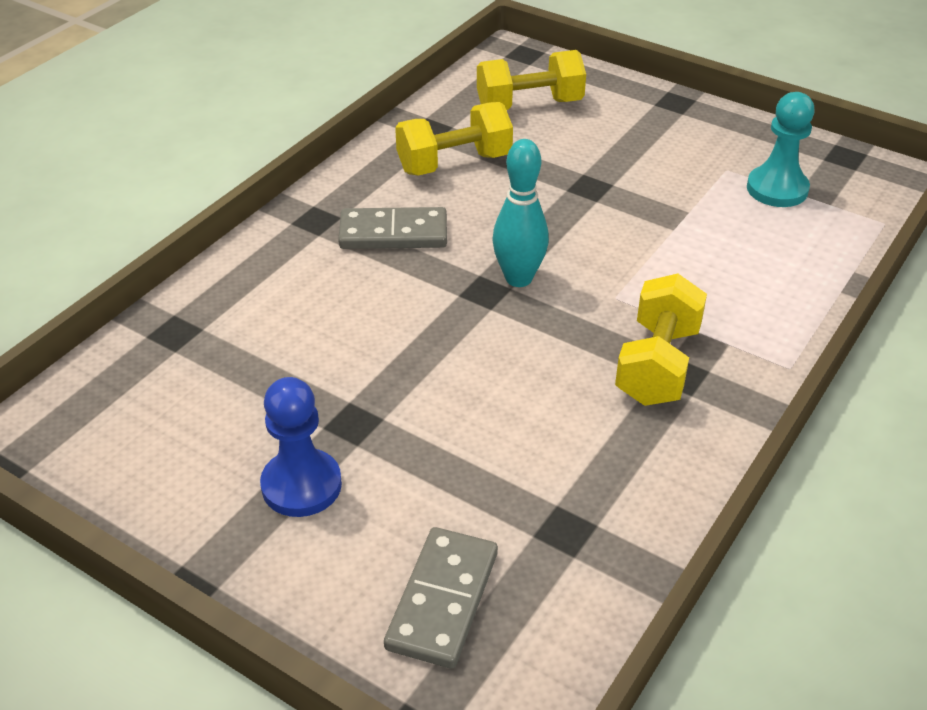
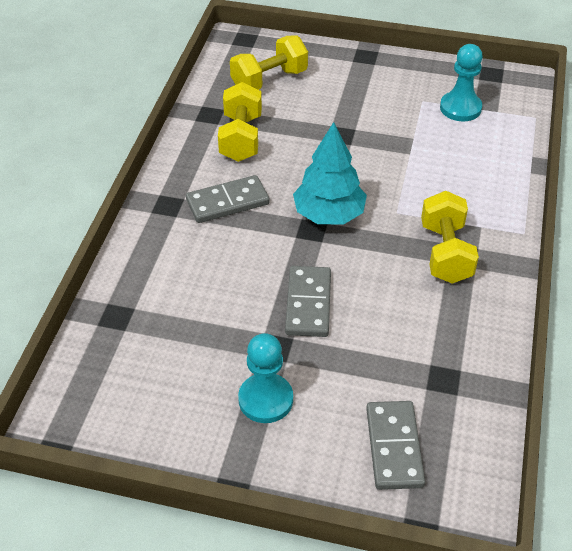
camera: 20 degrees left, 5 degrees up
(301, 485) = (265, 399): blue pawn -> turquoise pawn
(428, 381) = (308, 304): none -> grey domino
(454, 163) = (241, 138): yellow dumbbell -> yellow dumbbell turned 45 degrees counterclockwise
(518, 278) = (329, 214): turquoise bowling pin -> turquoise tree

